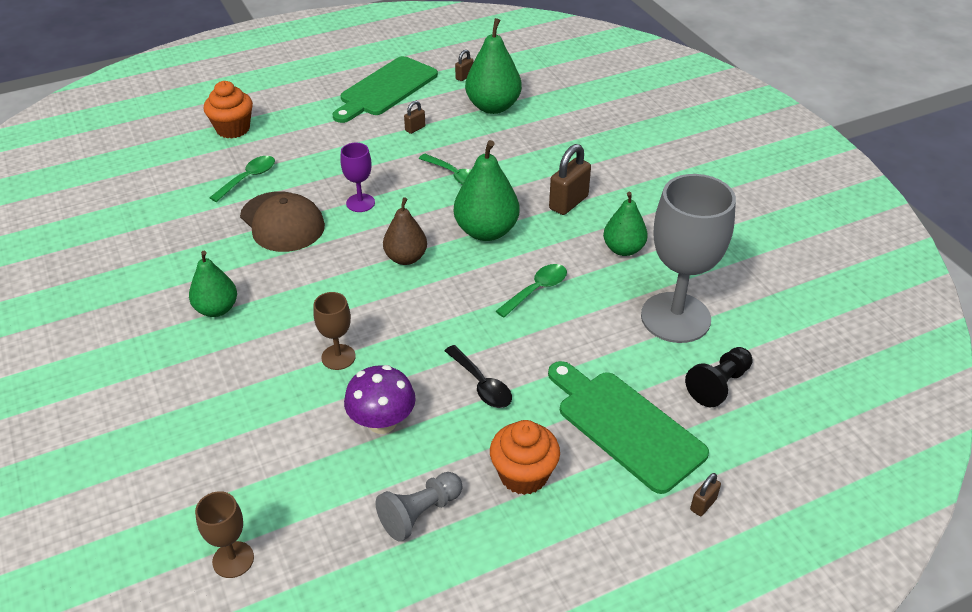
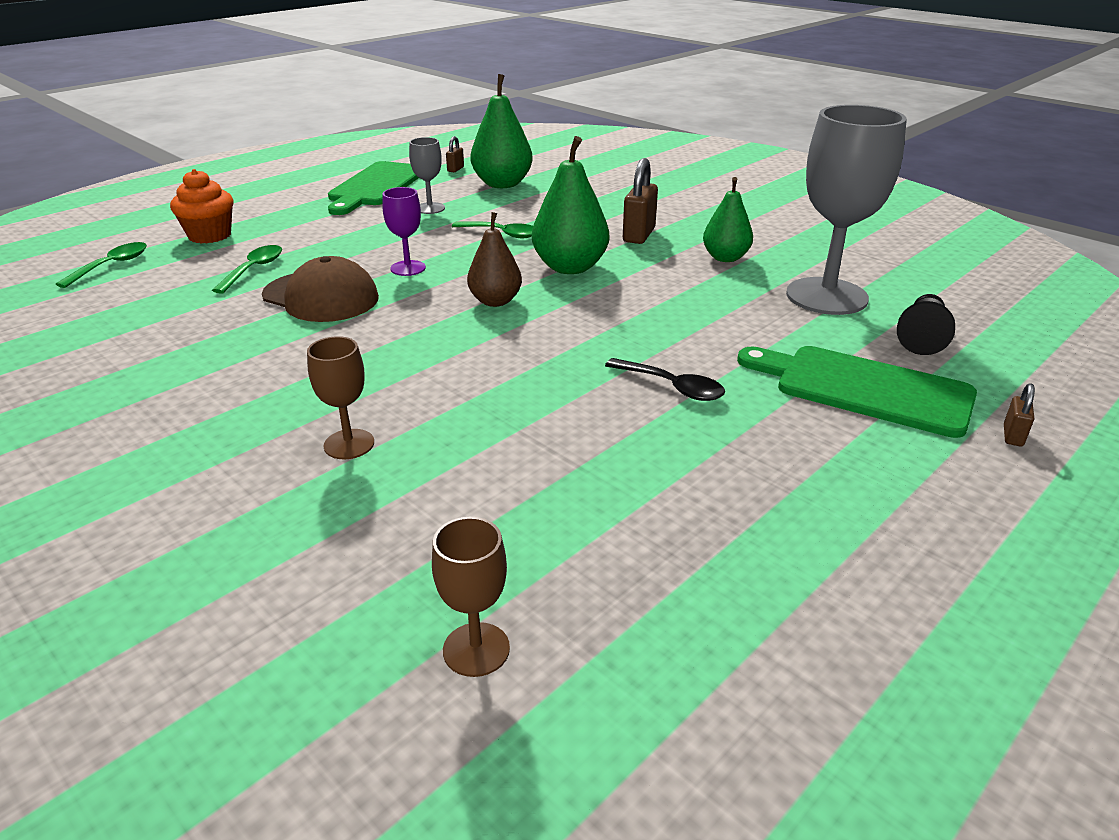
camera: 20 degrees left, 10 degrees down
(217, 309) = (280, 385): green pear -> none
(338, 357) = (476, 397): brown goblet -> brown goblet (349, 444)
(382, 422) = (580, 446): purple mushroom -> none
(415, 128) = (430, 208): brown padlock -> grey goblet
(420, 513) = (702, 525): grey pawn -> none
(523, 475) = (794, 456): orange cupcake -> none
(536, 290) = (664, 301): green spoon -> green spoon (112, 265)

